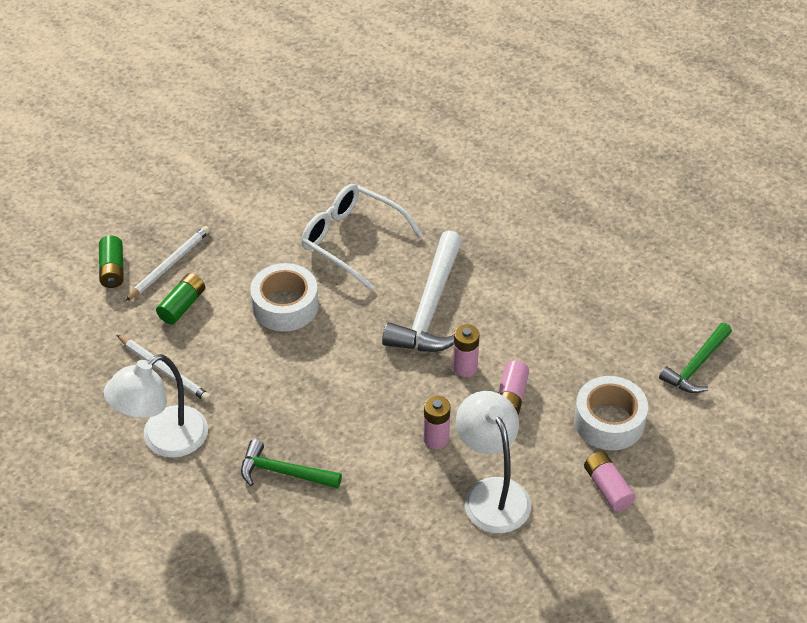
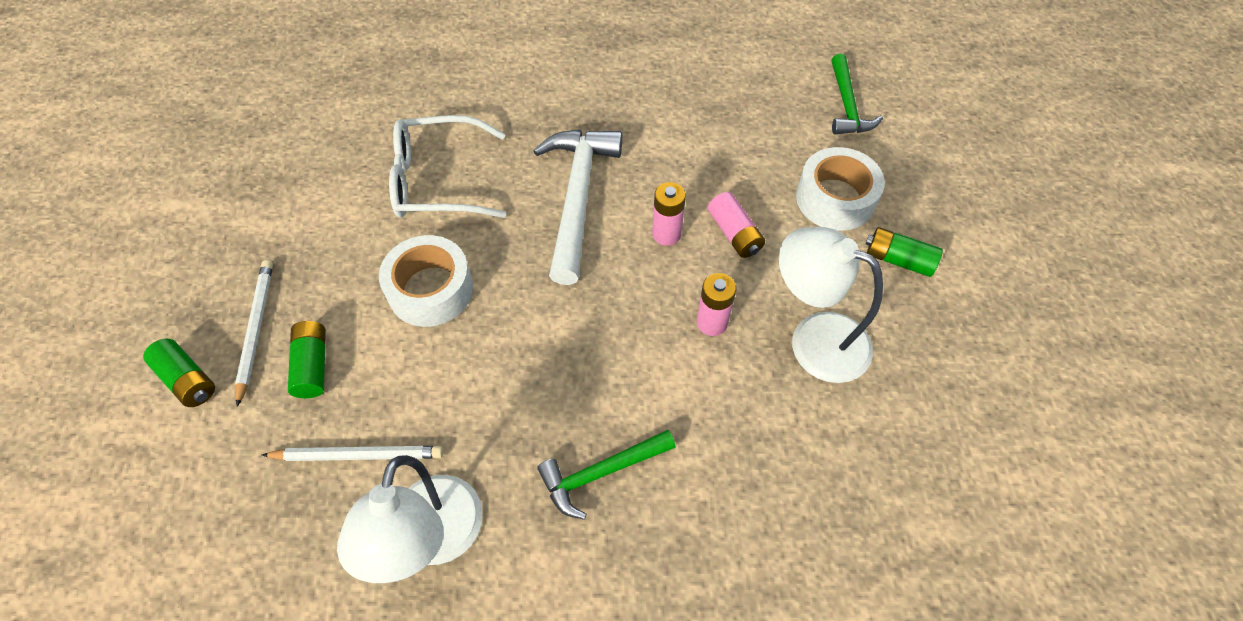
camera: 40 degrees left, 10 degrees up
(430, 307) = (577, 198): white hammer -> white hammer turned 150 degrees counterclockwise
(607, 488) = (898, 260): pink battery -> green battery

